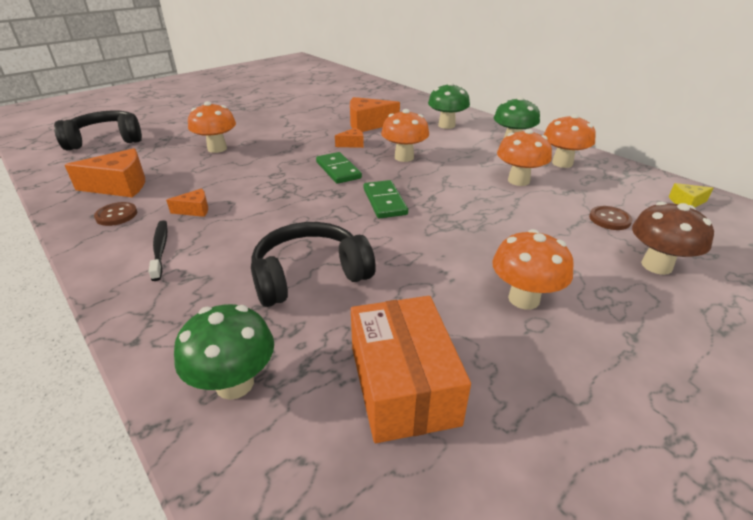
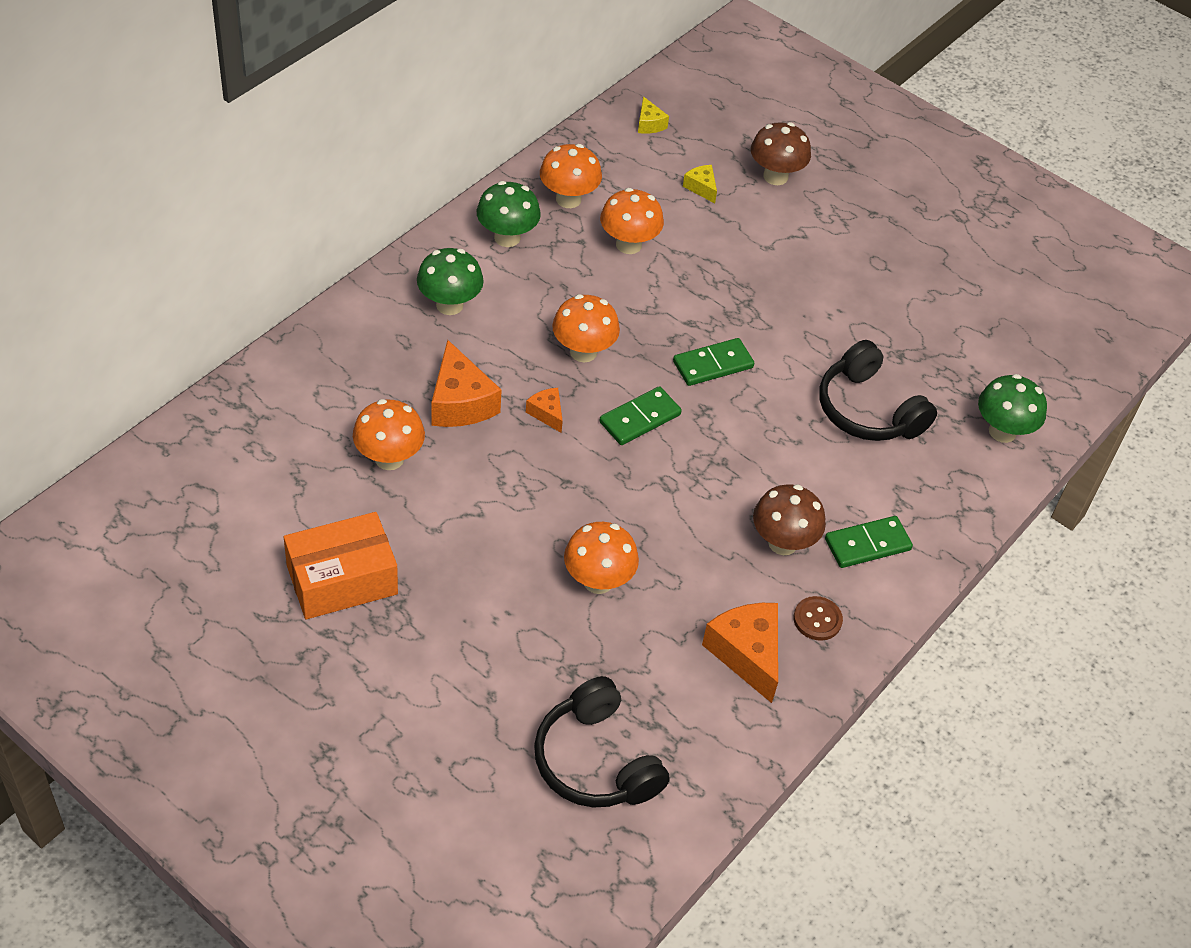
camera: 105 degrees left, 15 degrees up
(160, 249) = (867, 544): black toothbrush -> green domino
(195, 210) = (783, 543): orange cheese -> brown mushroom
(403, 384) = (966, 339): orange box -> orange box (342, 580)
(524, 299) = (851, 266): orange mushroom -> orange mushroom (389, 458)
(609, 219) = (701, 188): brown button -> yellow cheese

